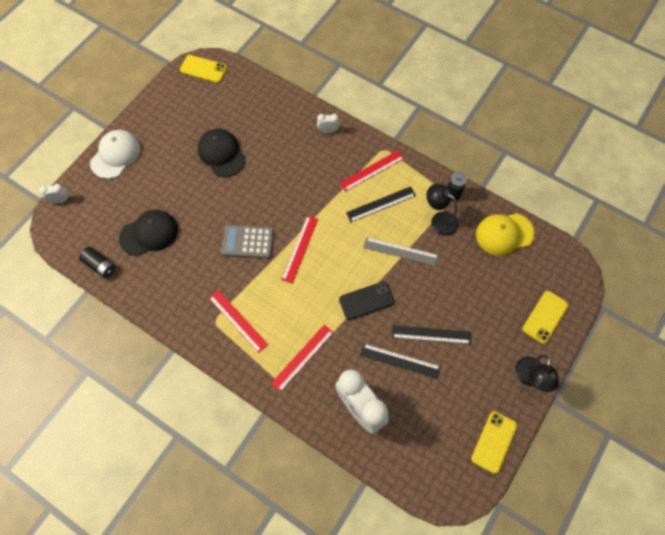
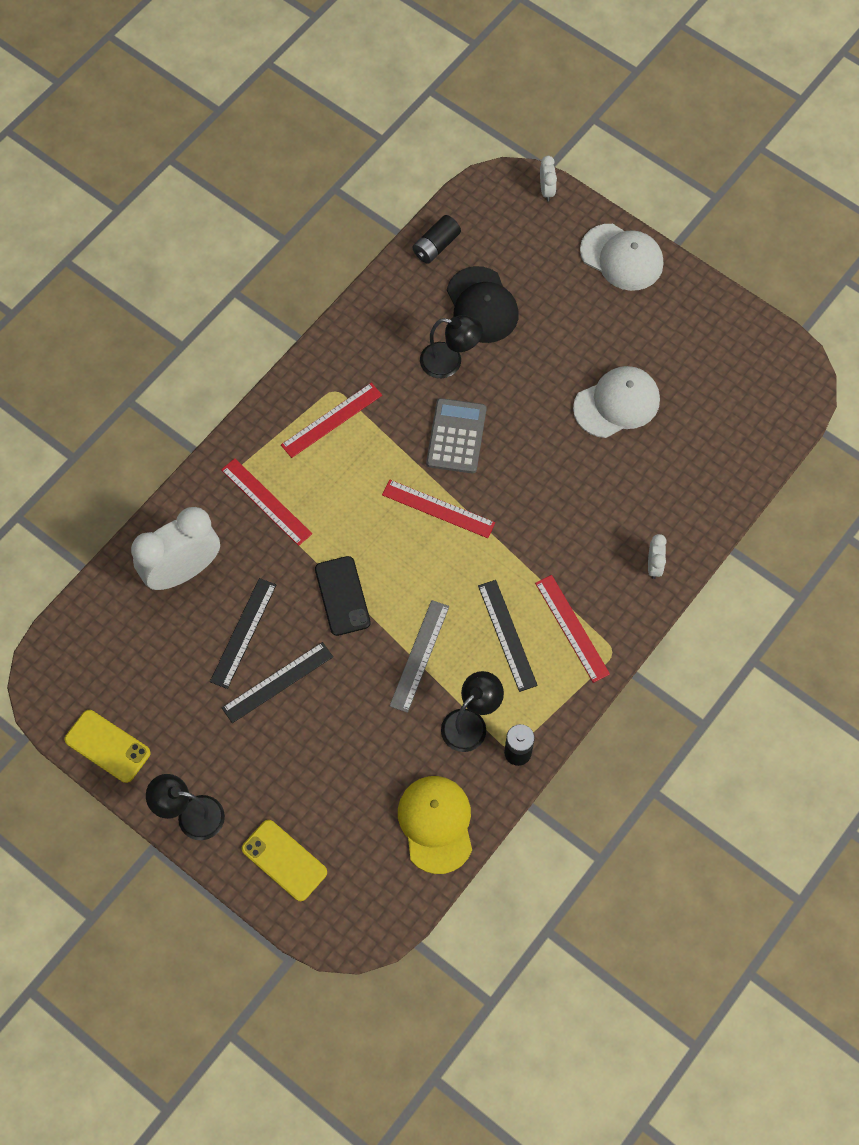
camera: 95 degrees right, 0 degrees up
(192, 250) = (450, 362): none -> black lamp
(203, 69) = (788, 379): yellow phone -> none
(221, 154) = (617, 403): black cap -> white cap
(431, 334) = (278, 682): black ruler -> black ruler turned 45 degrees clockwise

